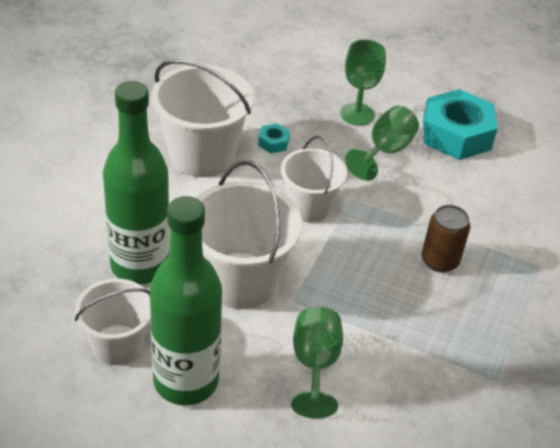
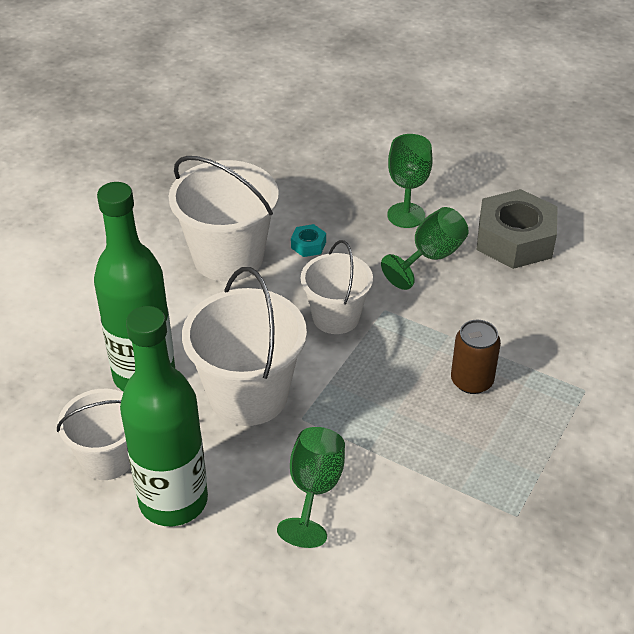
camera: 10 degrees right, 0 degrees up
(456, 134) = (514, 240): turquoise nut -> grey nut

